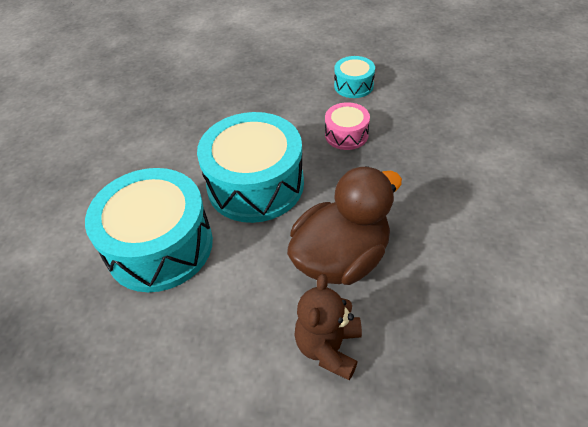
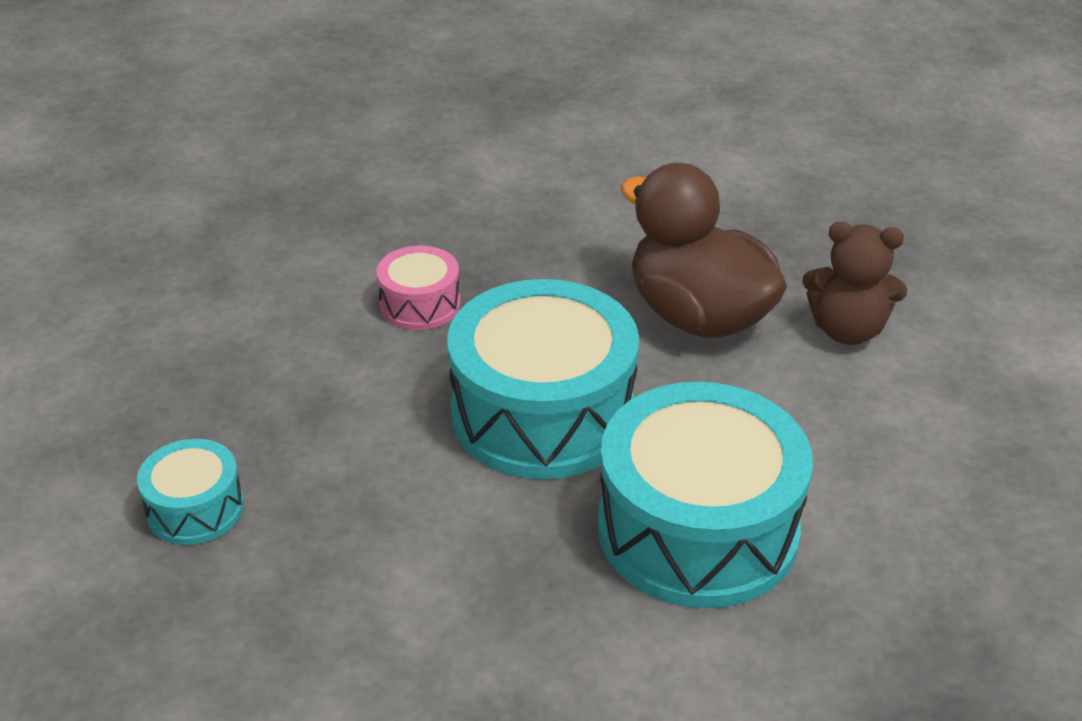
camera: 95 degrees left, 10 degrees down
(353, 85) = (274, 292): turquoise drum -> turquoise drum (195, 509)

